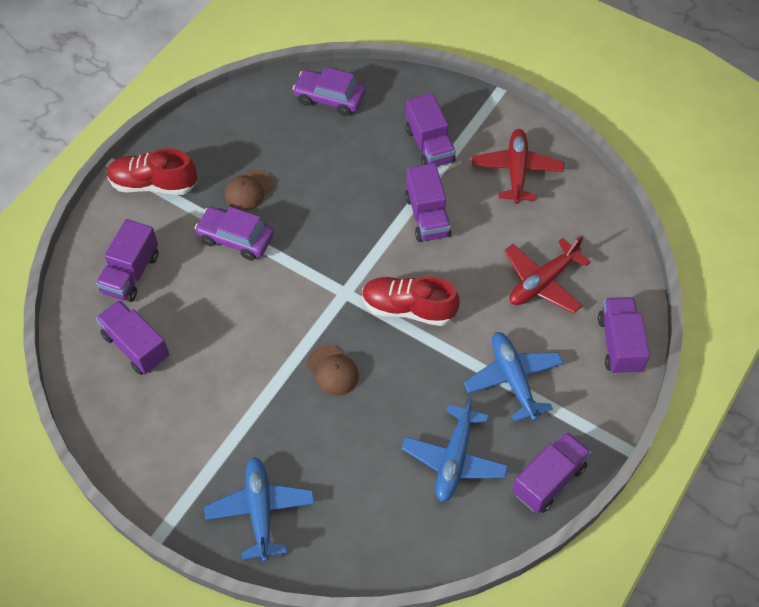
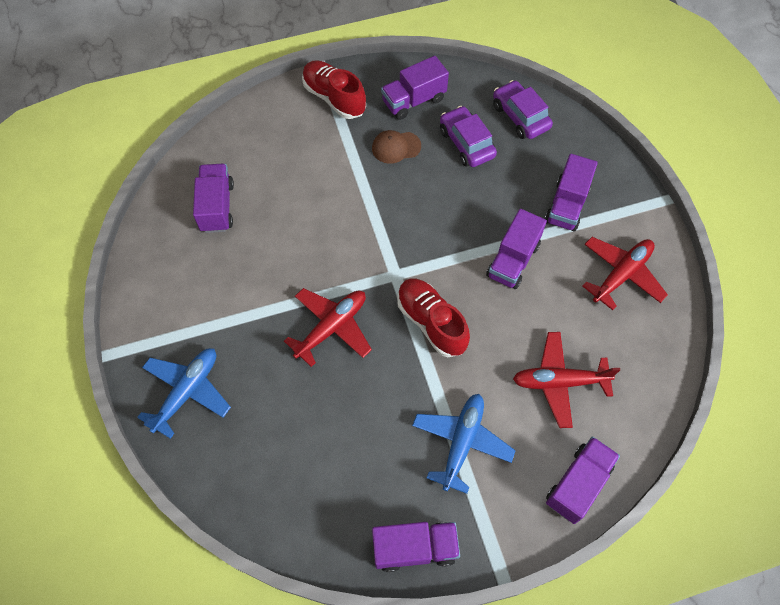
camera: 40 degrees right, 5 degrees up
(131, 273) = (261, 152): purple truck -> purple truck (413, 100)
(236, 238) = (354, 177): purple car -> purple car (466, 143)
(333, 370) = (332, 327): brown cap -> red plane
(454, 459) = (357, 469): blue plane -> none

